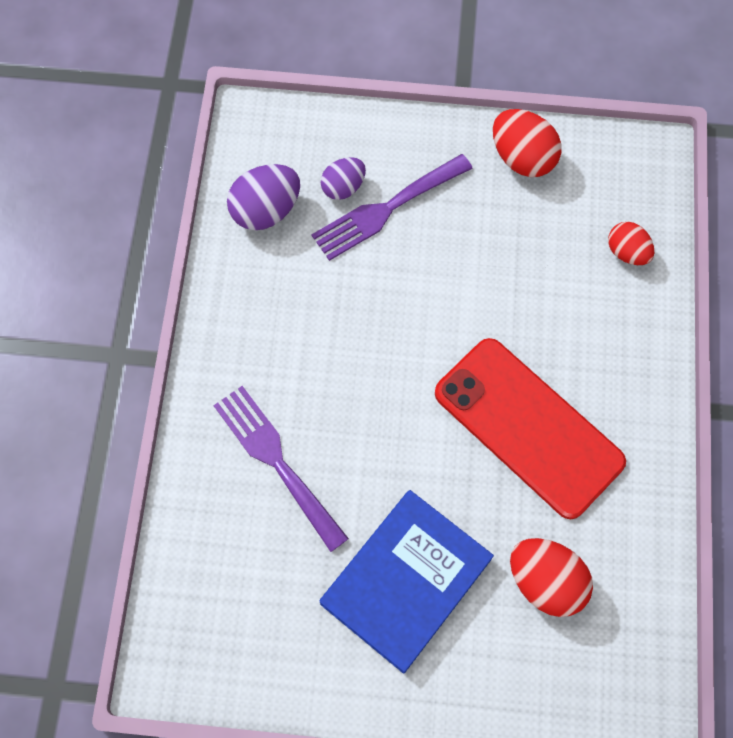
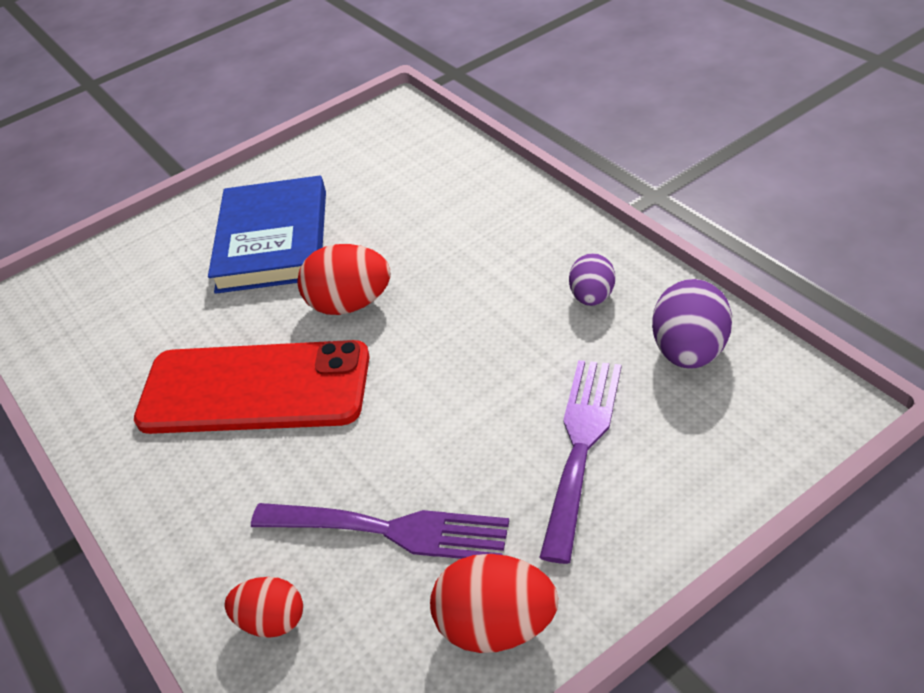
camera: 145 degrees right, 25 degrees down
(276, 461) = (447, 225): purple fork -> purple fork (391, 530)
(343, 187) = (649, 428): purple egg -> purple egg (592, 297)
(545, 581) = (157, 312): red egg -> red egg (350, 304)

